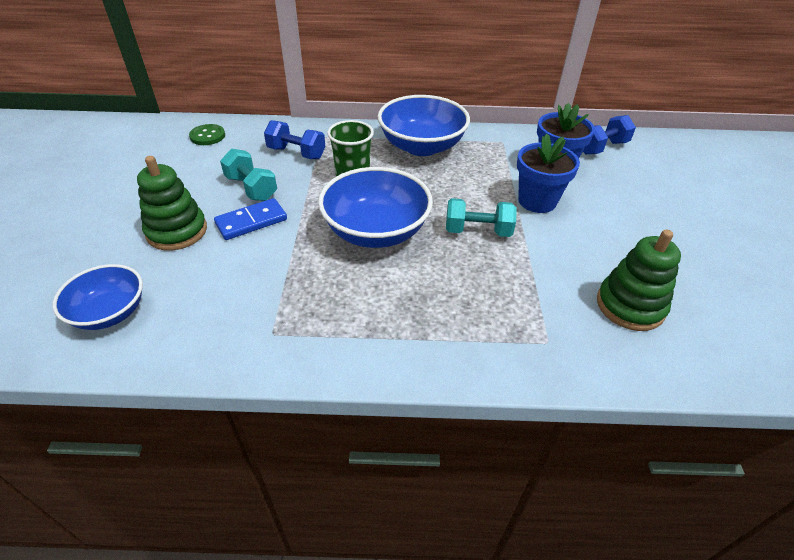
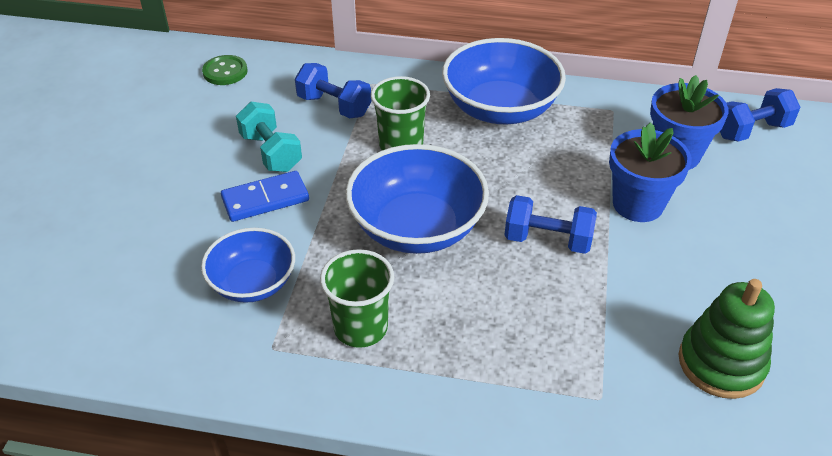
camera: 10 degrees right, 0 degrees up
(110, 312) = (92, 301): blue bowl -> blue bowl (253, 283)
(177, 231) = (175, 204): green stacking toy -> none
(345, 309) = (360, 328): none -> green cup
(477, 231) = (547, 240): turquoise dumbbell -> blue dumbbell

